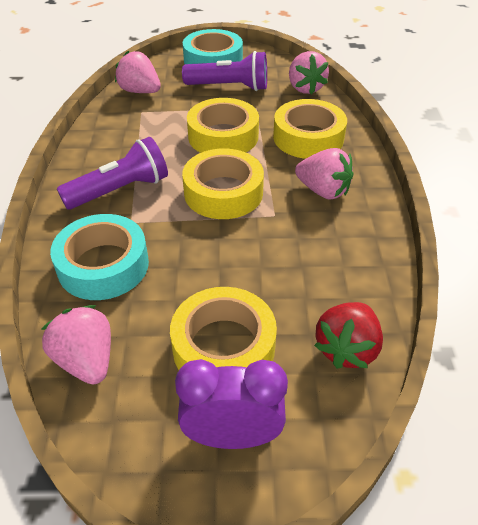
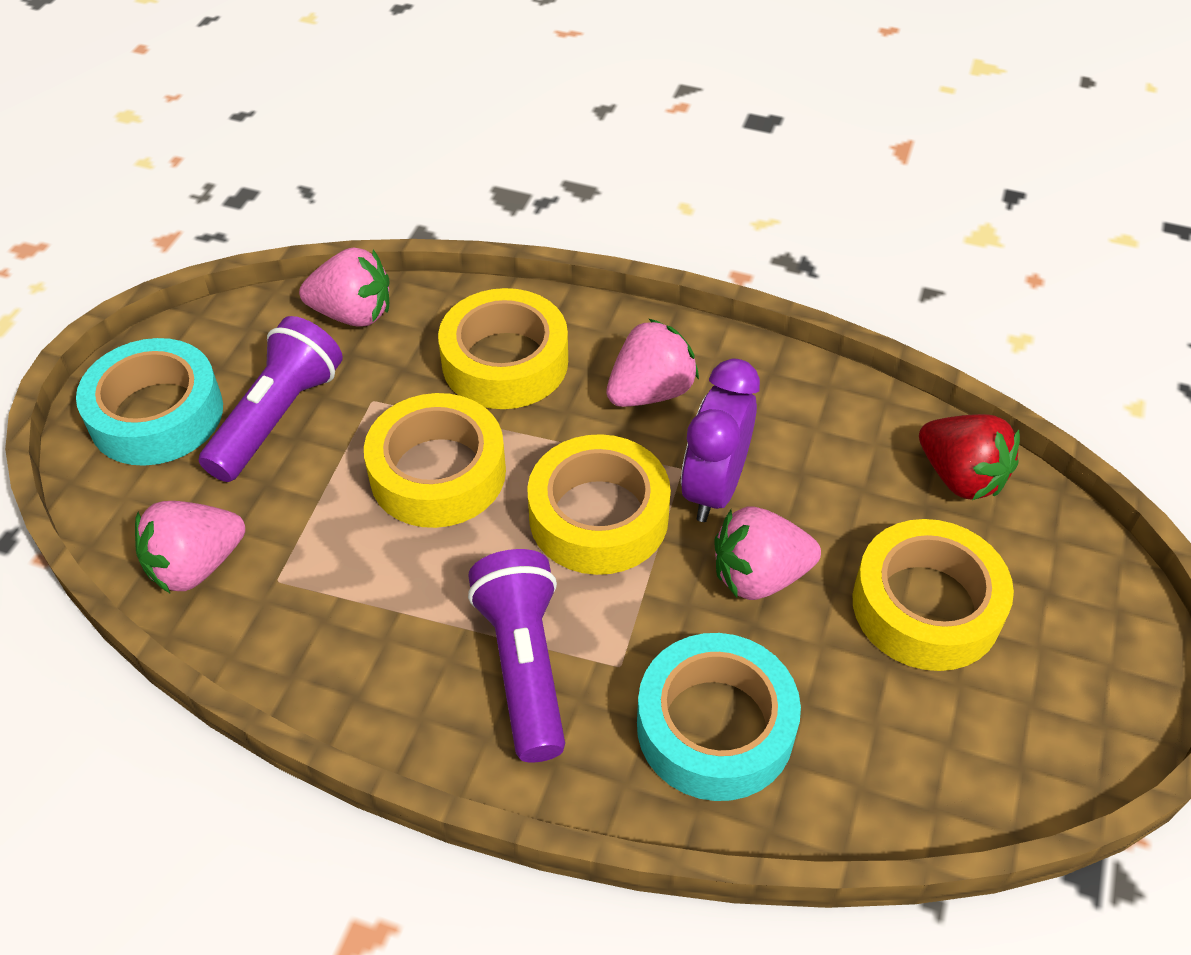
camera: 70 degrees left, 5 degrees up
(86, 360) = (911, 783): pink strawberry -> pink strawberry (759, 576)
(232, 436) = (1067, 635): purple clock -> purple clock (714, 488)

